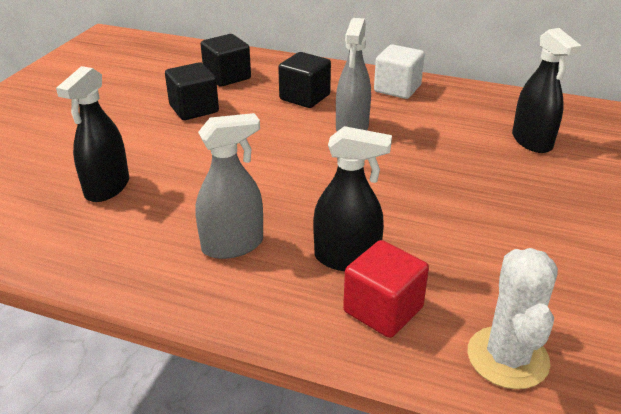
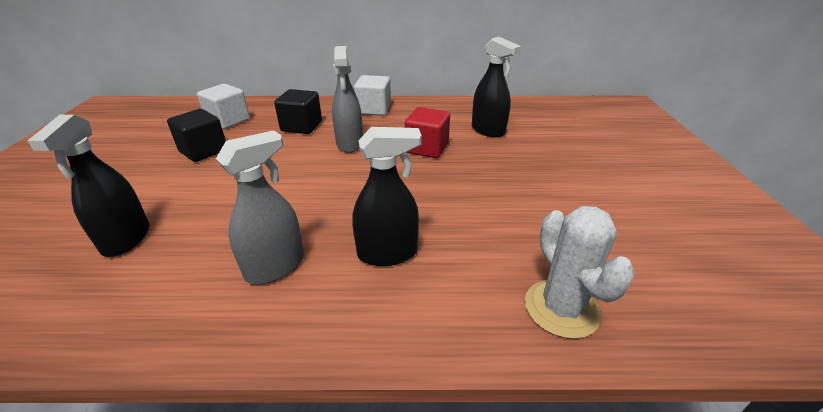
camera: 20 degrees left, 0 degrees up
(227, 77) = (228, 121): black cube -> white cube
(383, 310) = (439, 293): red cube -> red cube (427, 148)

